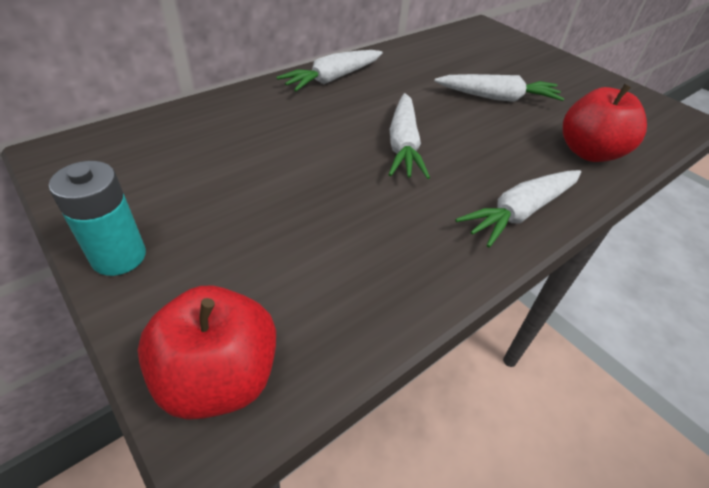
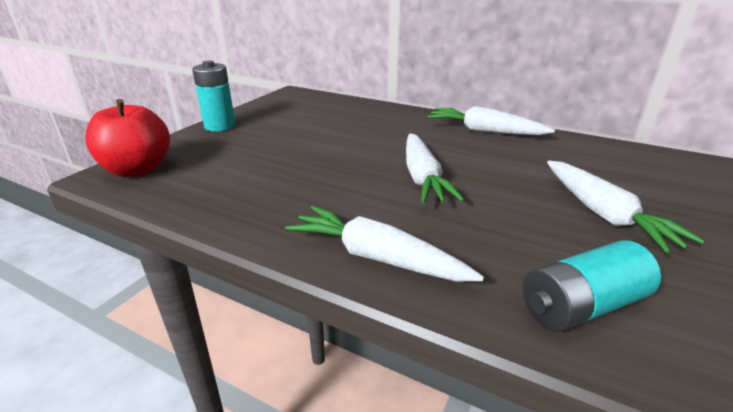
camera: 70 degrees right, 15 degrees down
(403, 145) = (422, 178): white carrot -> white carrot turned 75 degrees counterclockwise
(588, 152) = (581, 306): red apple -> turquoise battery

